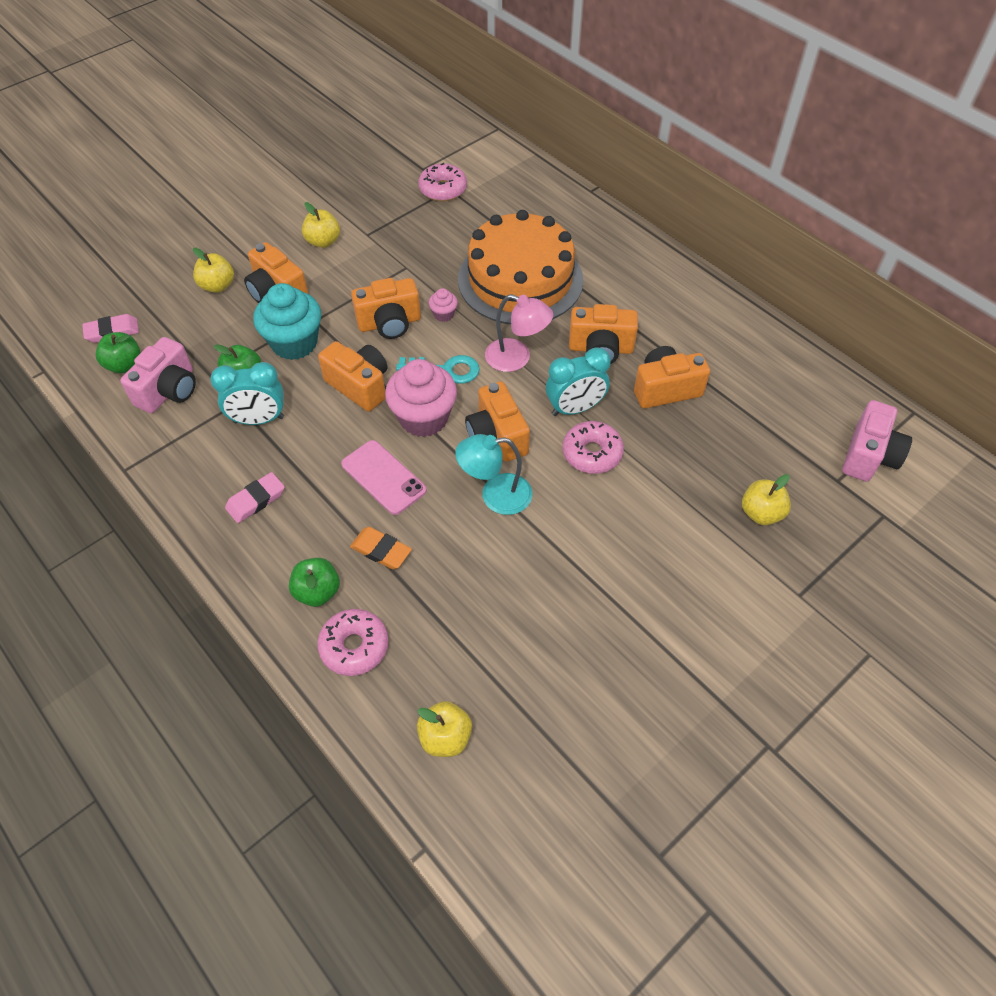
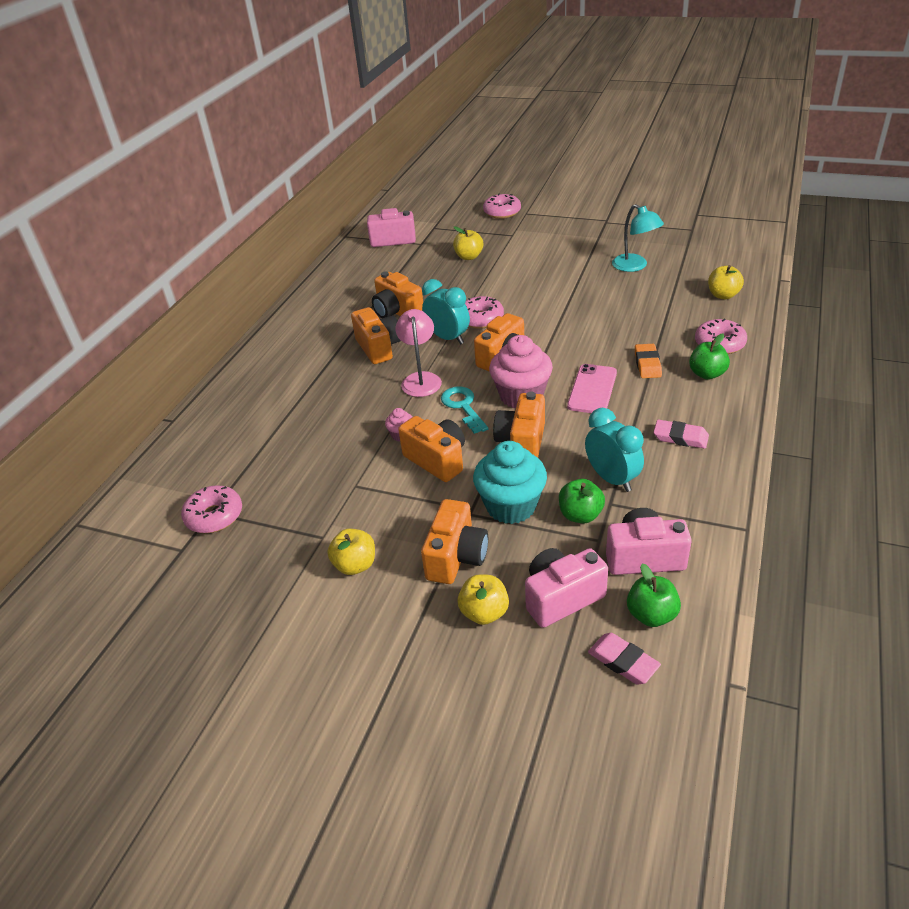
camera: 115 degrees left, 15 degrees down
(187, 328) = (561, 597): none -> pink camera
(495, 495) = (554, 340): turquoise lamp -> turquoise lamp (635, 266)
(520, 279) = (326, 412): orange cake -> none
(891, 623) = (502, 212): none -> pink donut

